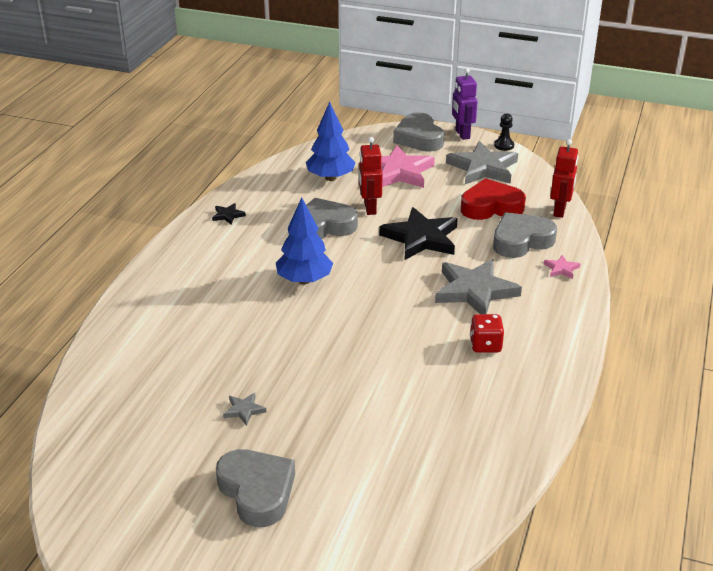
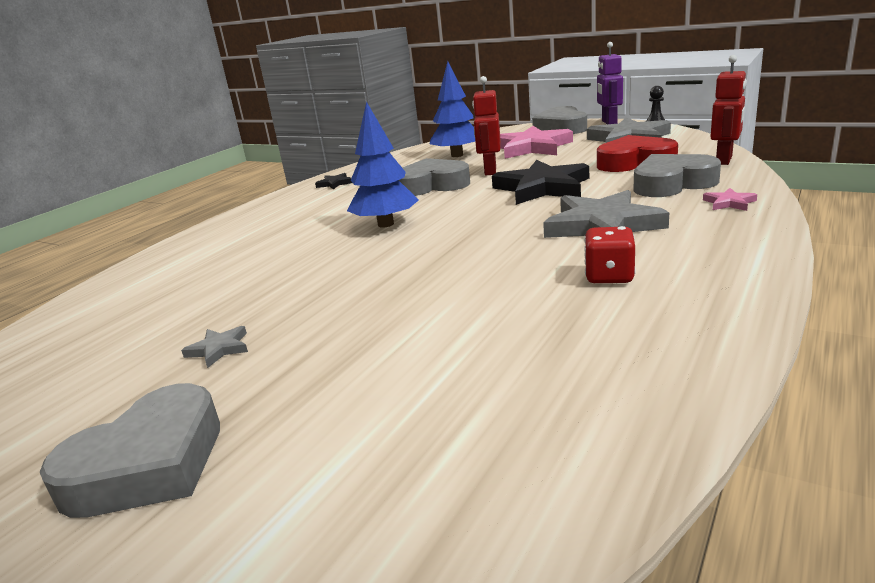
camera: 15 degrees right, 10 degrees down
(257, 491) = (149, 464): grey heart -> grey heart turned 60 degrees clockwise

